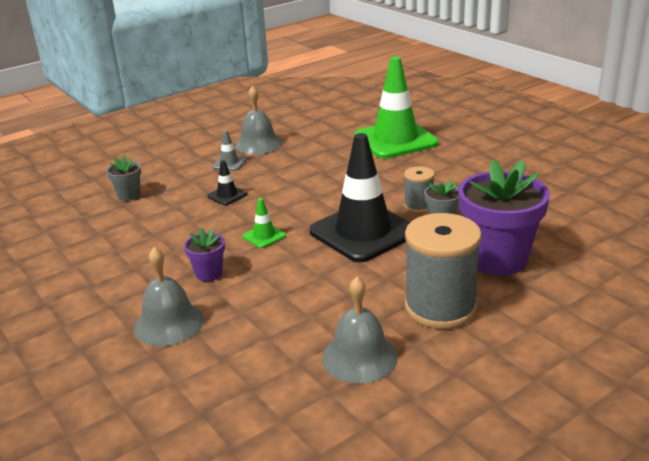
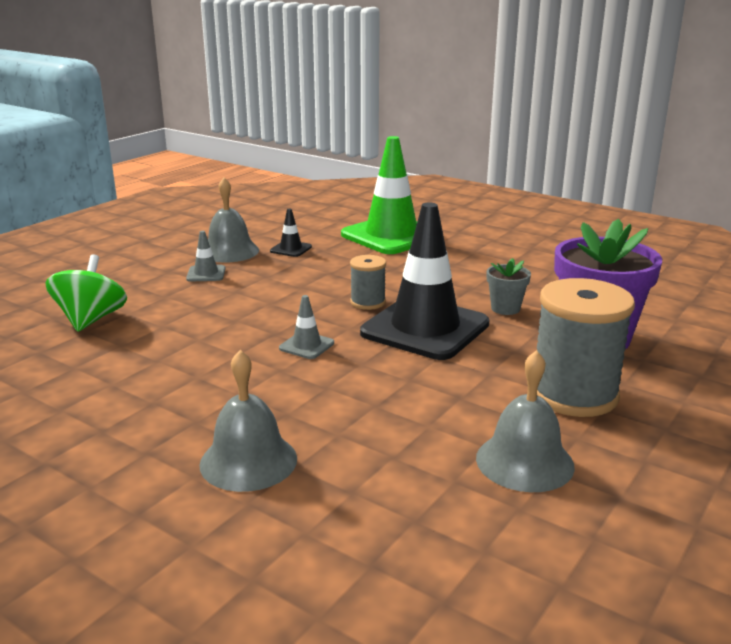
camera: 20 degrees left, 5 degrees down
(129, 195) = (91, 320): grey flower pot -> green spinning top
(209, 274) = (263, 395): purple flower pot -> none
(227, 195) = (227, 307): black traffic cone -> black traffic cone (291, 249)
(264, 236) = (306, 346): green traffic cone -> grey traffic cone
(418, 206) = (467, 296): grey spool -> grey spool (368, 302)

